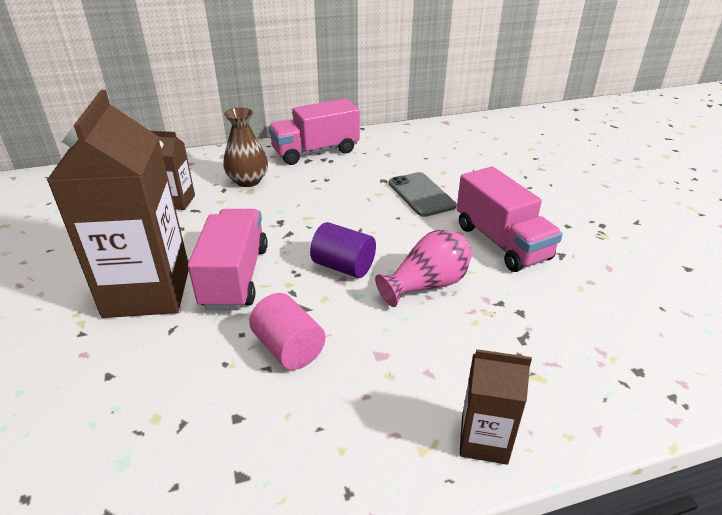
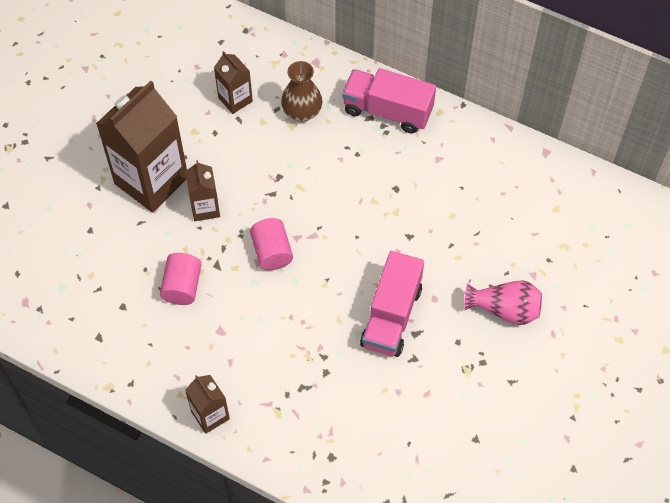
camera: 45 degrees right, 25 degrees up
(235, 277) = (205, 208): pink truck -> brown carton
(343, 266) = (272, 252): purple cylinder -> pink cylinder
(421, 194) = (401, 227): grey phone -> none
(427, 285) = (300, 308): pink vase -> pink vase (505, 309)

